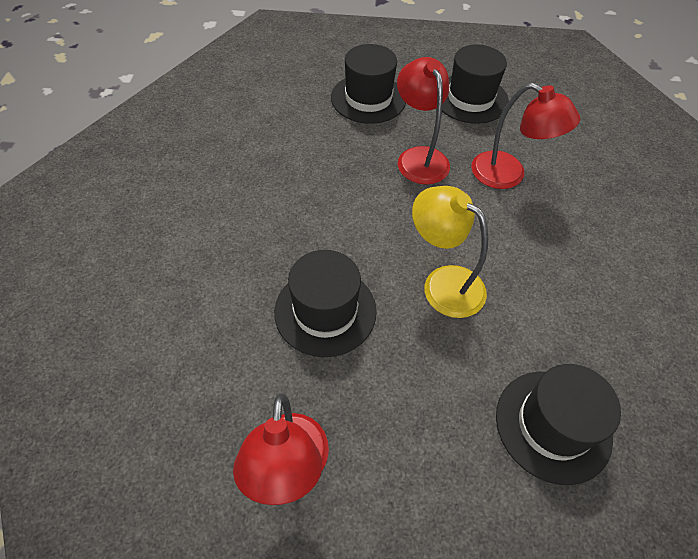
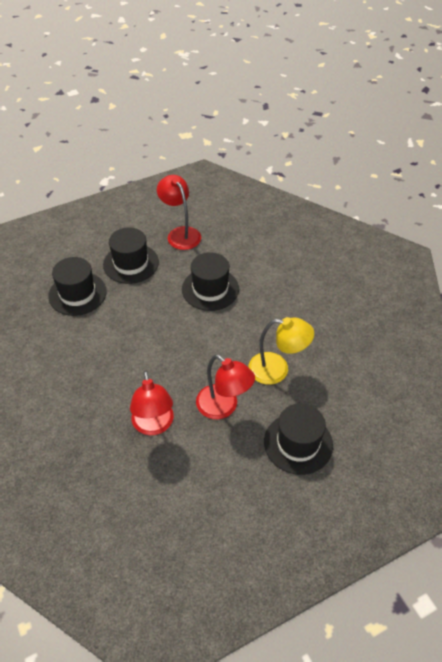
camera: 150 degrees right, 5 degrees down
(443, 283) = (159, 330): yellow lamp -> yellow lamp (277, 369)
(470, 99) = (219, 492): black hat -> black hat (131, 263)
(508, 175) = (154, 425): red lamp -> red lamp turned 105 degrees counterclockwise

